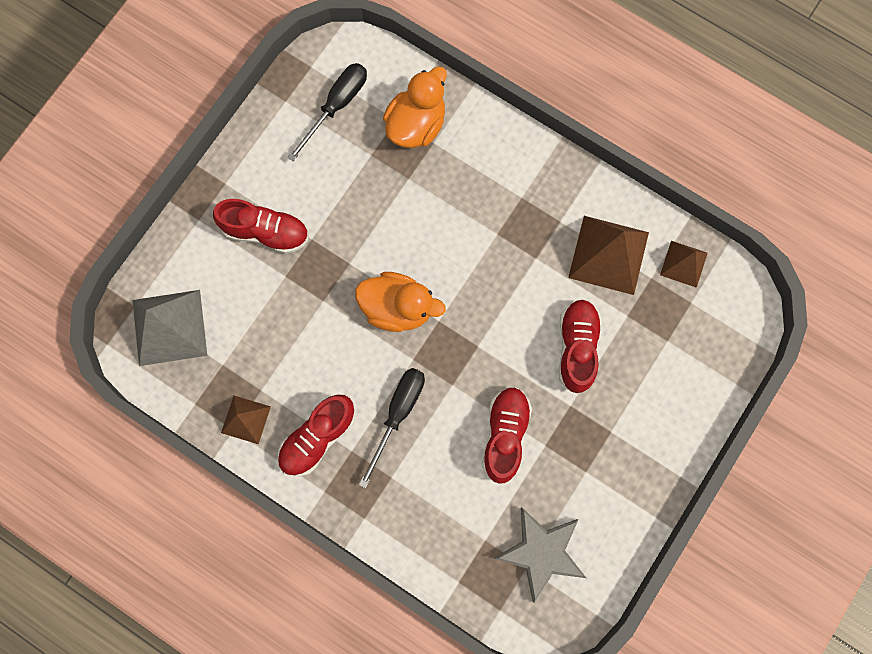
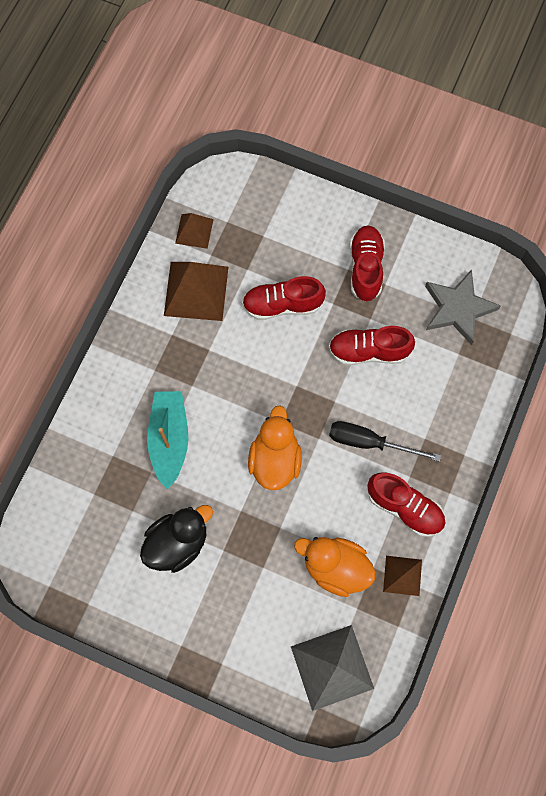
camera: 100 degrees left, 5 degrees down
(266, 232) = (223, 594): red shoe -> red shoe (365, 268)
(328, 194) = (177, 543): none -> black duck
(336, 106) = (87, 552): black screwdriver -> none
(416, 124) = (96, 474): orange duck -> orange duck (335, 567)
(440, 202) = (169, 439): none -> turquoise boat

